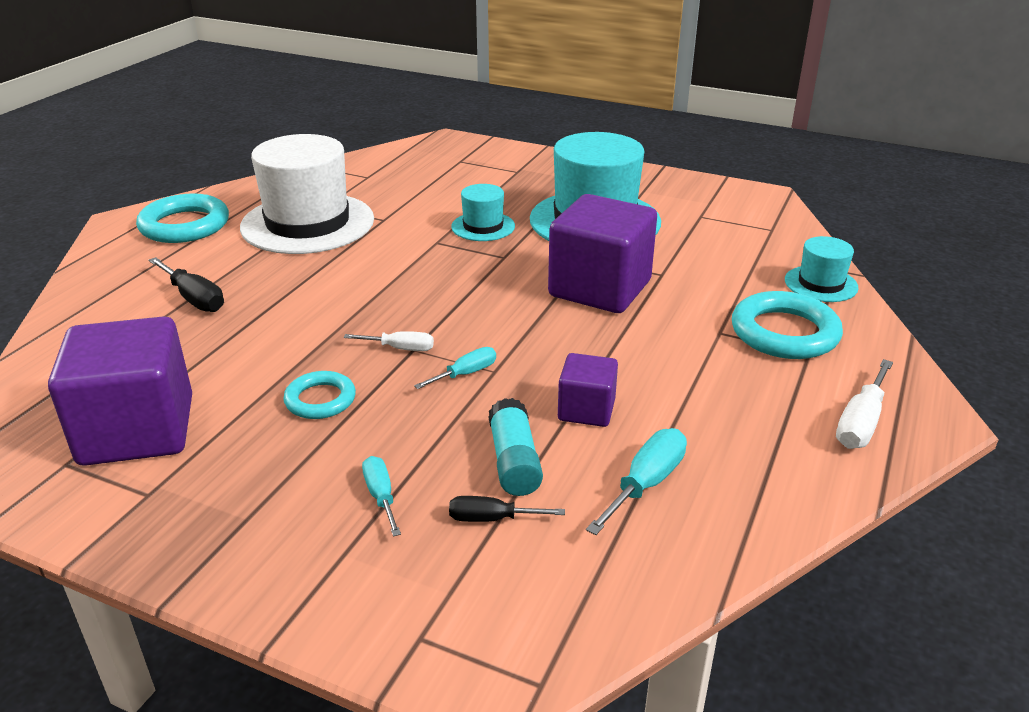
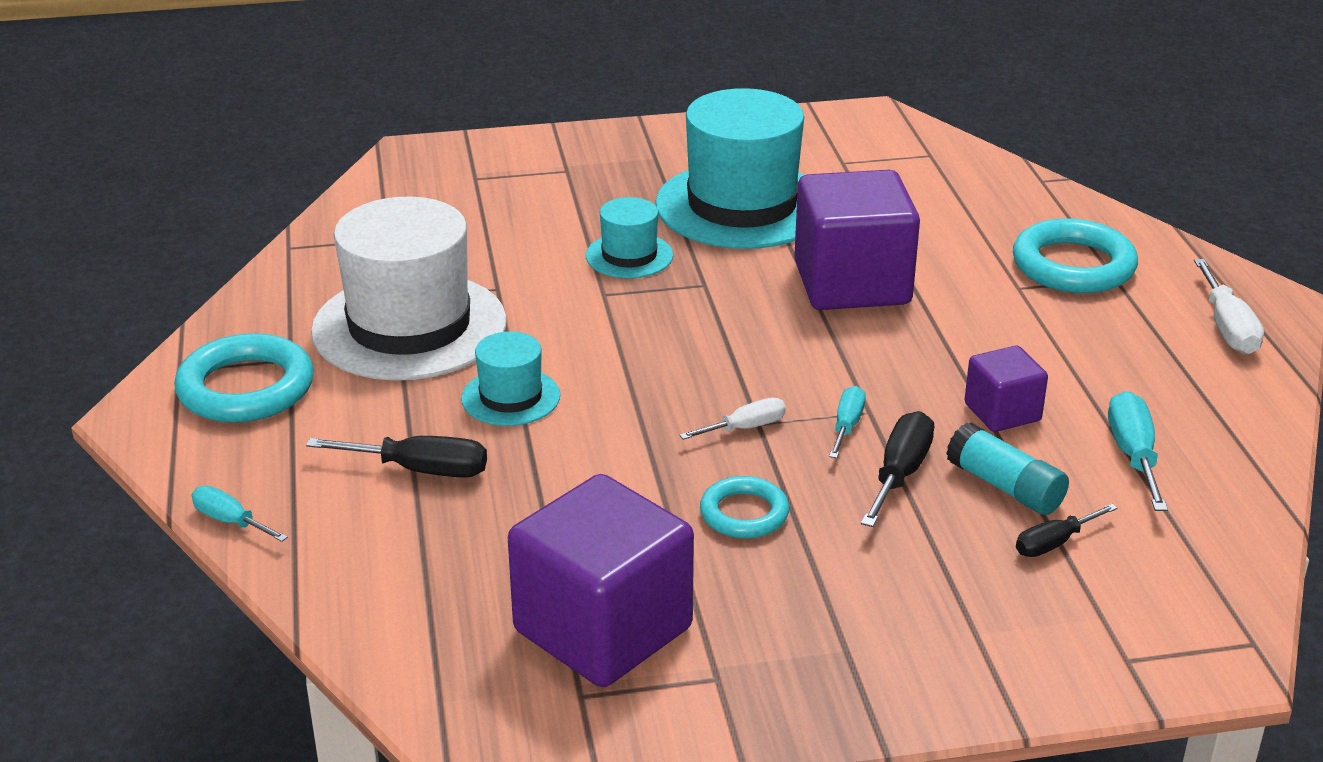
camera: 35 degrees left, 0 degrees up
(381, 496) = (935, 571): turquoise screwdriver -> turquoise screwdriver (230, 521)
(454, 419) = (900, 474): none -> black screwdriver
(821, 284) = (1045, 201): turquoise hat -> turquoise hat (511, 397)

